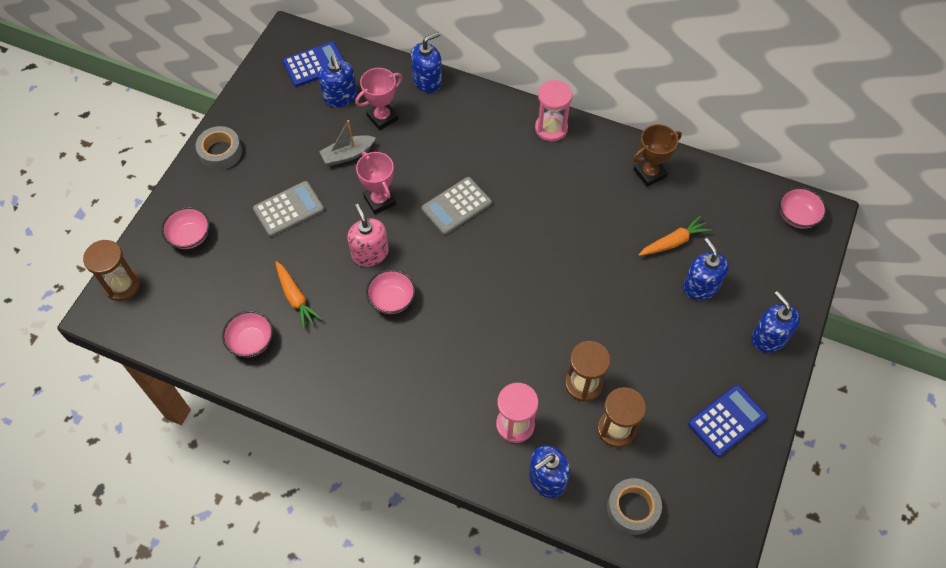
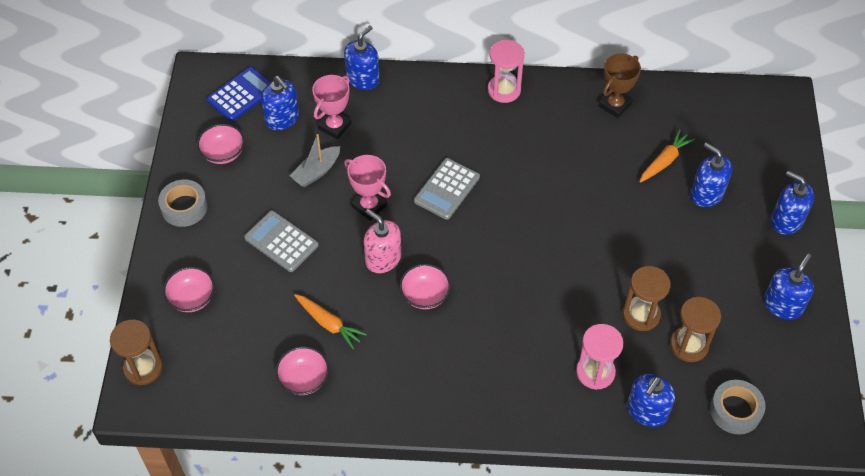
camera: 20 degrees left, 5 degrees down
(288, 209) = (281, 241): grey calculator -> grey calculator turned 90 degrees counterclockwise
(727, 420) = (783, 305): blue calculator -> blue soap dispenser
(797, 216) = (763, 105): pink bowl -> pink bowl (223, 153)

